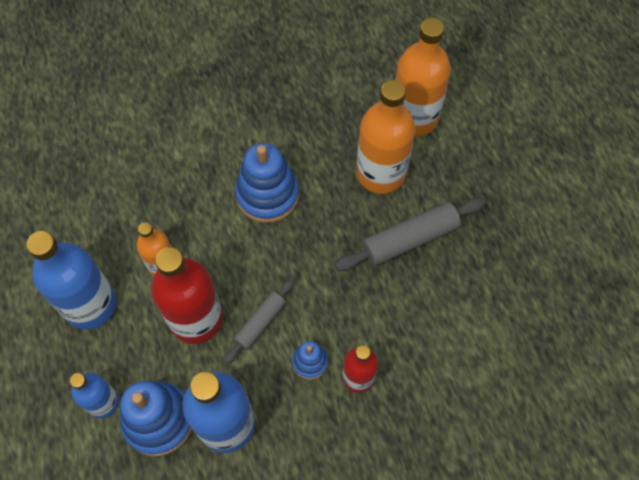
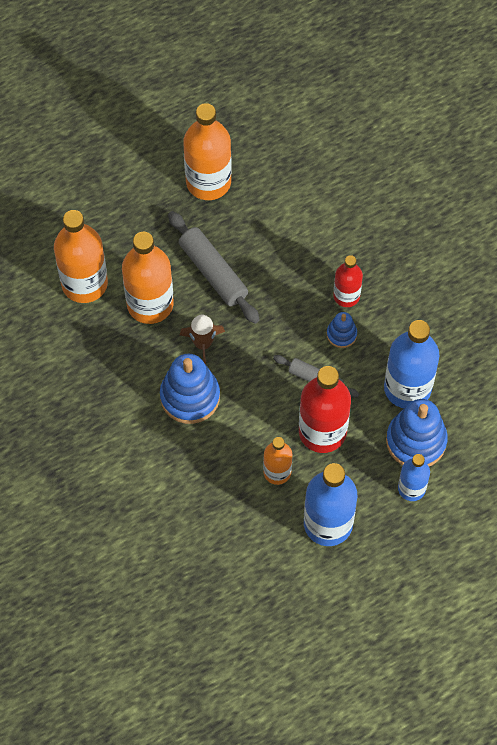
camera: 100 degrees left, 0 degrees up
(325, 216) = (203, 344): none -> brown rocket
(525, 252) = (208, 182): none -> orange bottle

